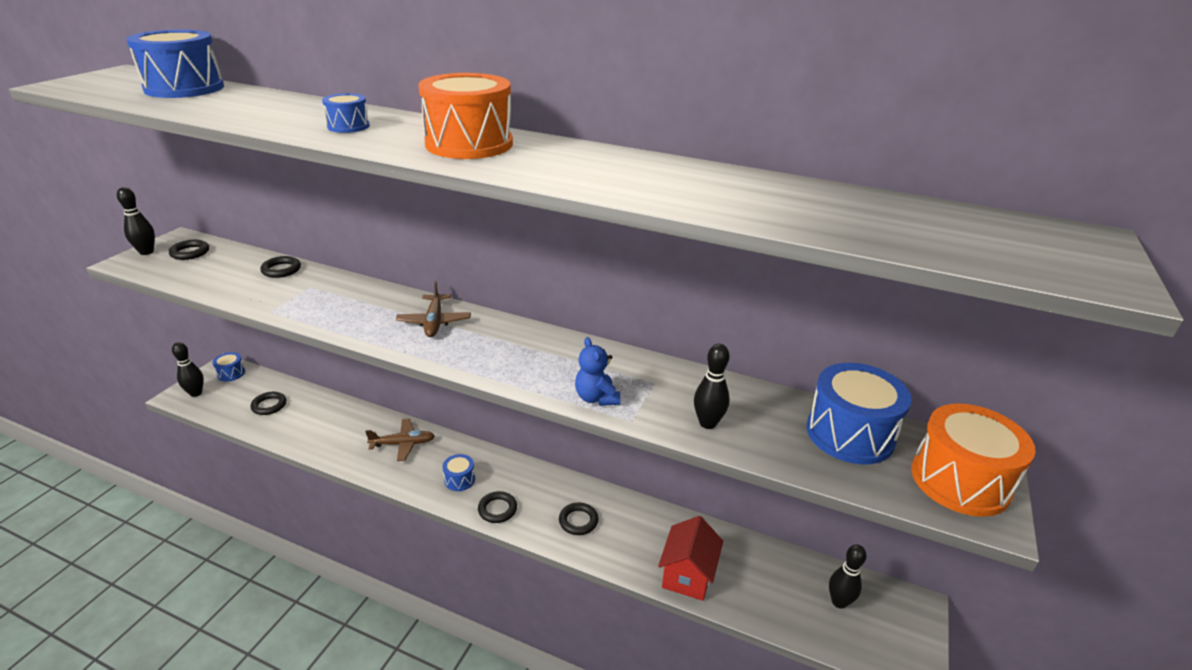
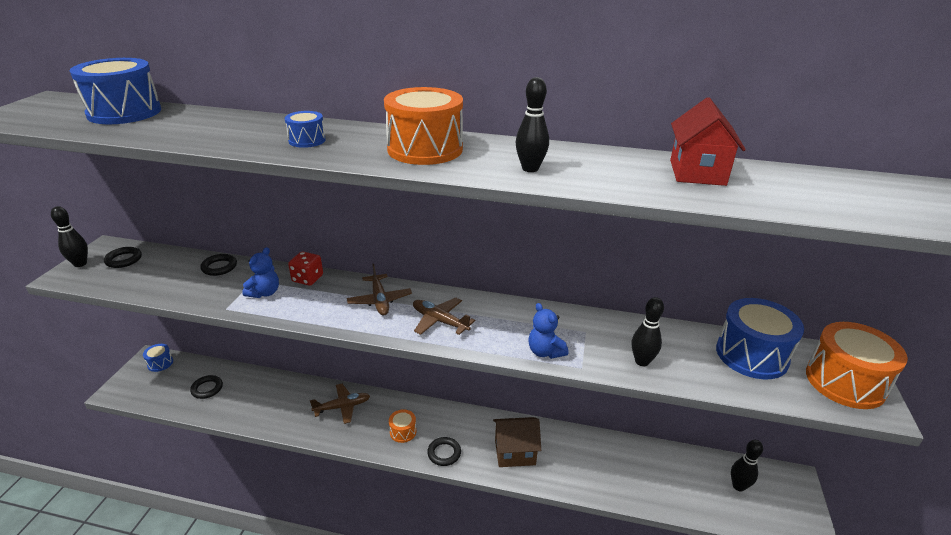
camera: 10 degrees left, 0 degrees up
(196, 393) = (132, 386): black bowling pin -> black bowling pin (530, 169)
(316, 300) = (264, 293): none -> blue teddy bear
(367, 291) = (307, 279): none -> red dice
(459, 479) = (403, 432): blue drum -> orange drum
(490, 351) = (439, 321): none -> brown plane
(578, 521) = (515, 452): black ring -> brown house
(687, 575) = (617, 484): red house -> red house (697, 172)

